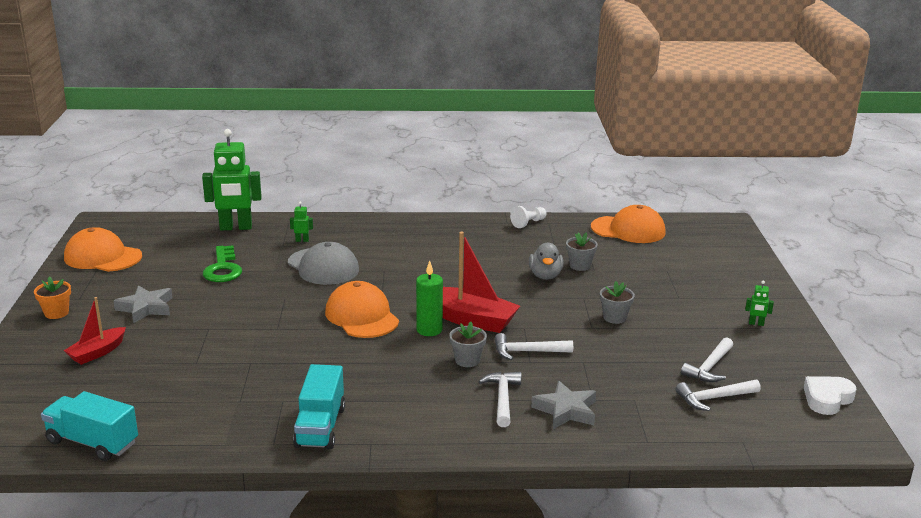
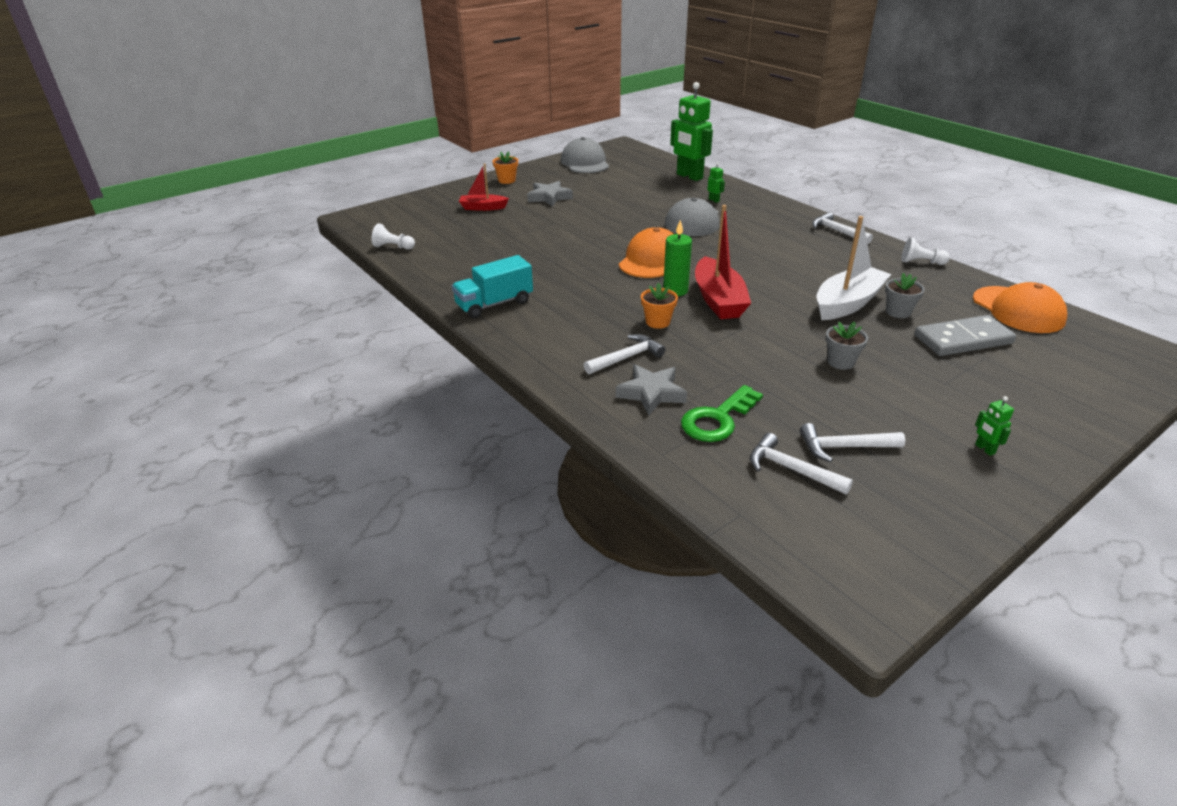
camera: 55 degrees right, 10 degrees up
(92, 442) = (393, 247): turquoise truck -> white pawn
(102, 257) = (585, 163): orange cap -> grey cap
(223, 268) = (632, 195): green key -> green key (717, 419)
(467, 360) = (658, 322): grey flower pot -> orange flower pot
(527, 352) = (712, 342): white hammer -> white hammer (837, 231)
(545, 276) = (848, 303): grey duck -> white boat
(639, 265) = (962, 339): none -> grey domino
(827, 399) = (913, 553): white heart -> none

